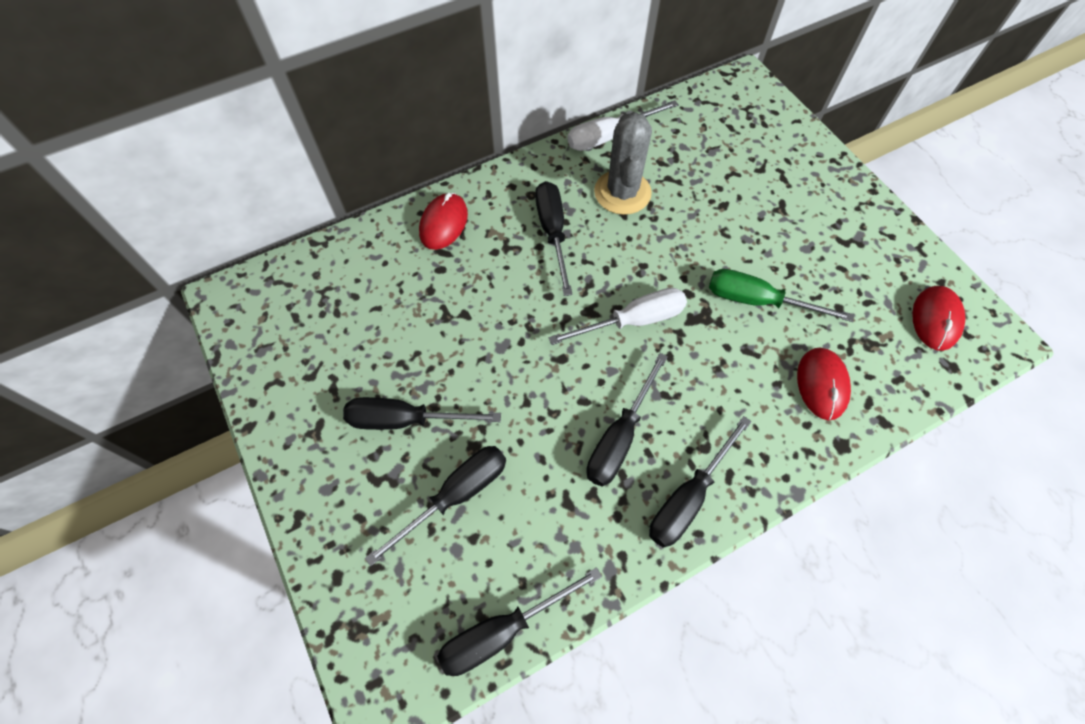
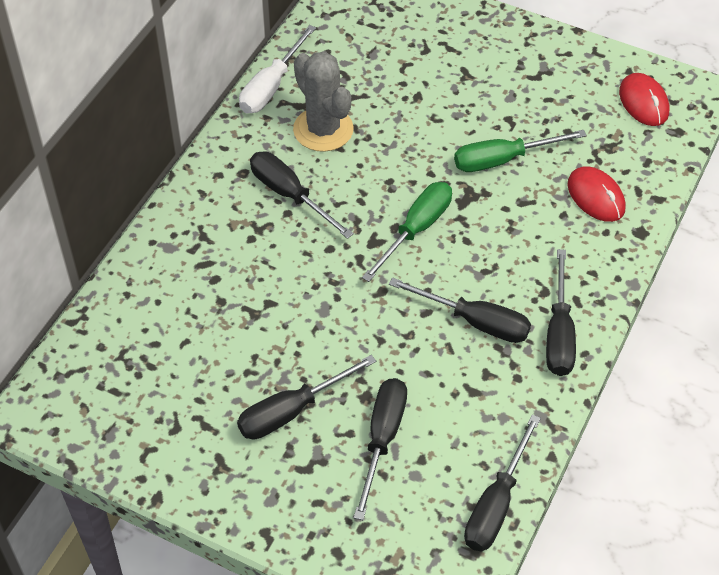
camera: 35 degrees left, 10 degrees down
(443, 223) = (183, 239): red mouse -> none
(619, 437) = (475, 322): black screwdriver -> black screwdriver turned 60 degrees counterclockwise
(633, 321) = (416, 229): white screwdriver -> green screwdriver

